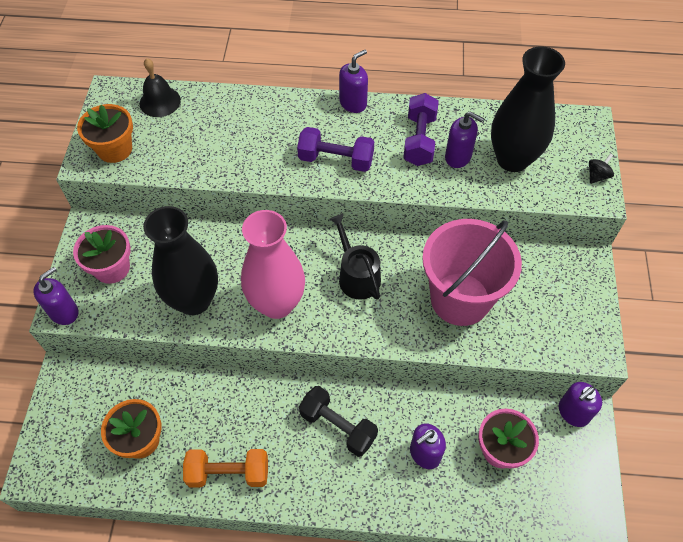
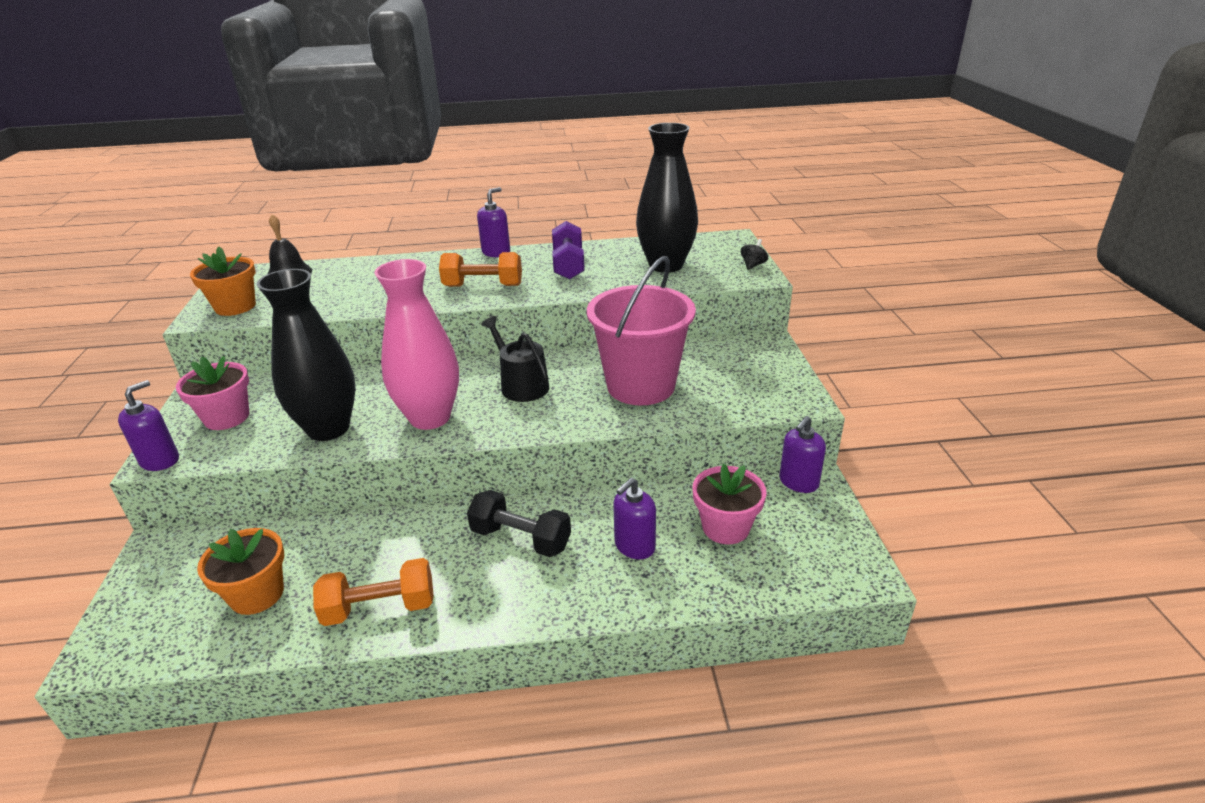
camera: 10 degrees left, 25 degrees down
(336, 160) = (483, 286): purple dumbbell -> orange dumbbell
(458, 157) = (610, 270): purple soap dispenser -> none

